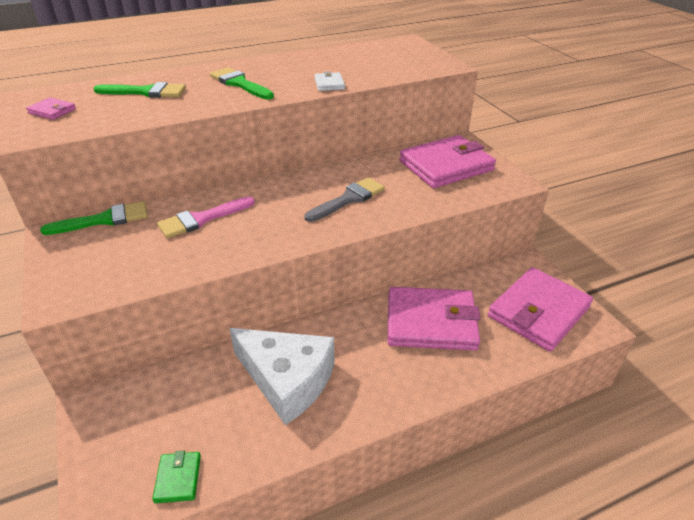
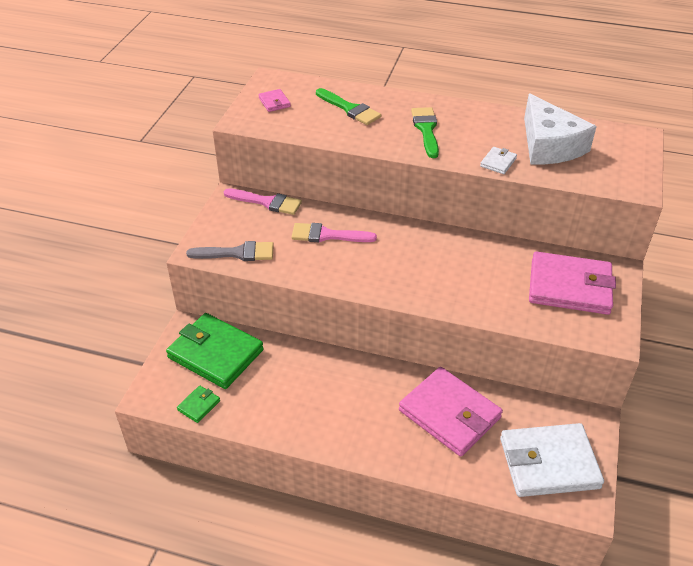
camera: 40 degrees right, 5 degrees up
(104, 220) = (267, 202): green brush -> pink brush
(149, 410) = (215, 354): none -> green wallet
(287, 379) = (309, 388): white cheese -> white cheese (549, 145)
(348, 199) = (448, 275): grey brush -> grey brush (237, 253)
(538, 312) = (549, 463): pink wallet -> white wallet

